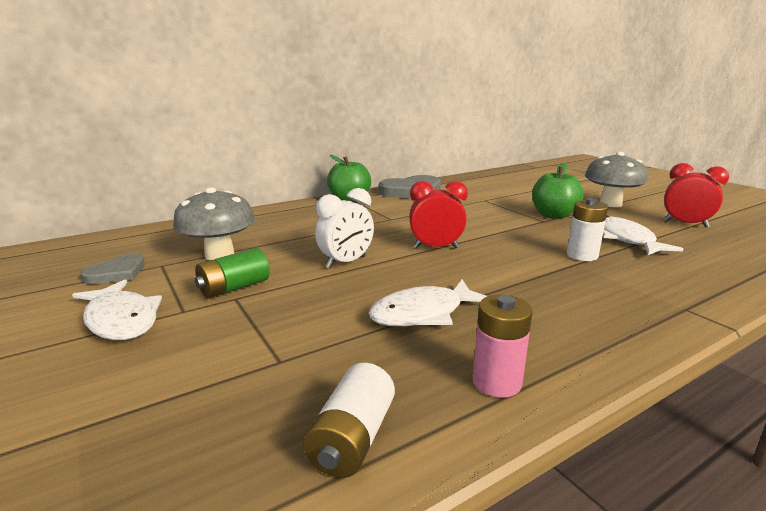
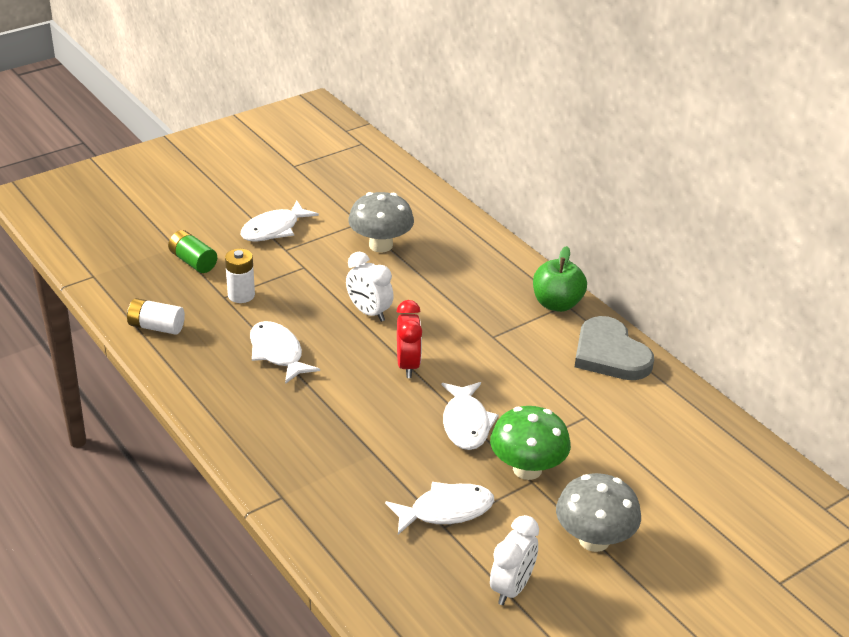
camera: 85 degrees right, 15 degrees up
(117, 273) = (344, 207): grey heart -> none
(234, 288) = (319, 263): green battery -> green battery (193, 261)
(496, 382) = (194, 378): pink battery -> none
(511, 230) = (466, 423): none -> white fish
(553, 215) = (527, 469): green apple -> green mushroom
(582, 255) = (394, 462): white battery -> white battery (241, 295)
(685, 224) = (511, 588): red clock -> white clock

